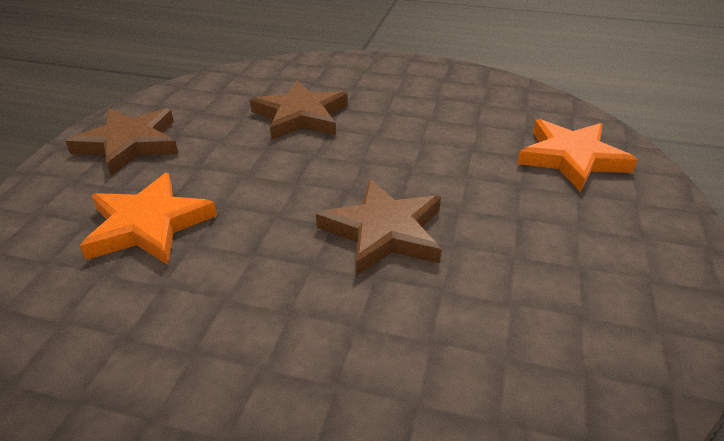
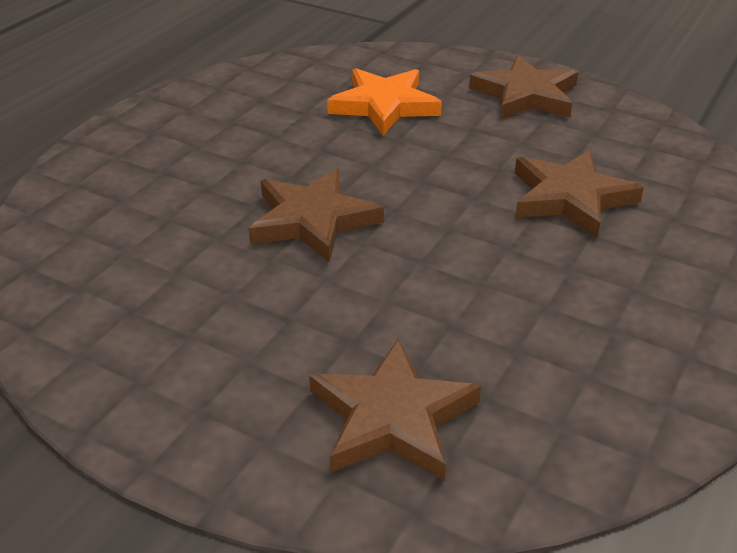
camera: 105 degrees right, 0 degrees up
(571, 158) = (392, 417): orange star -> brown star

